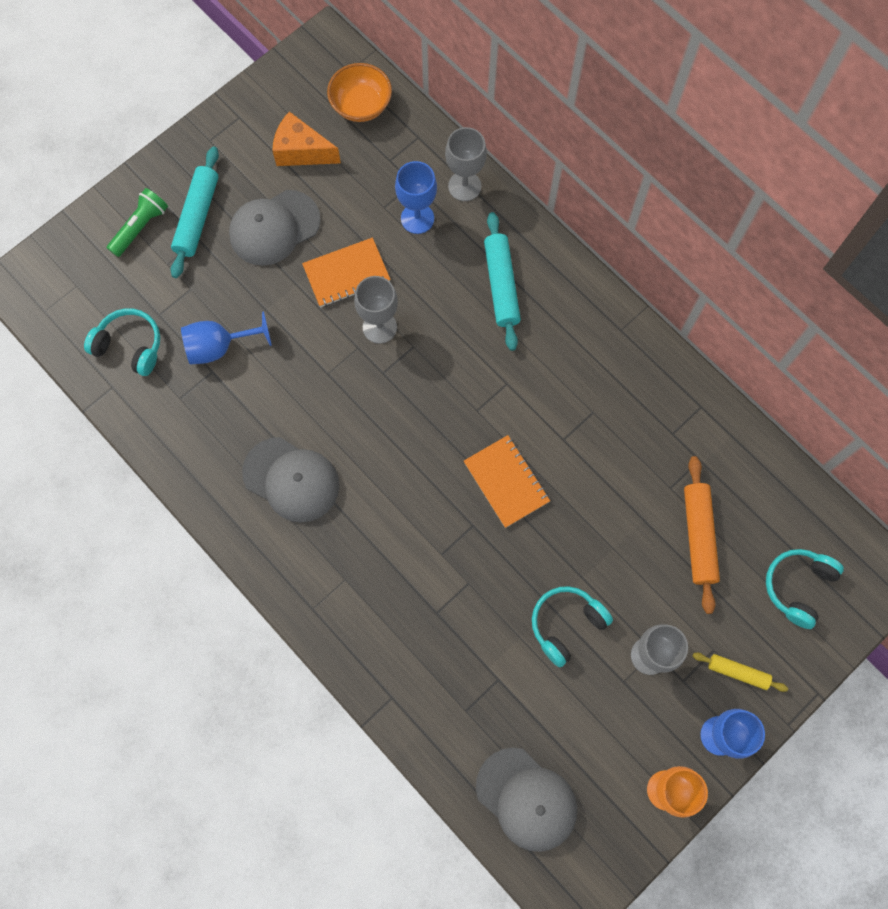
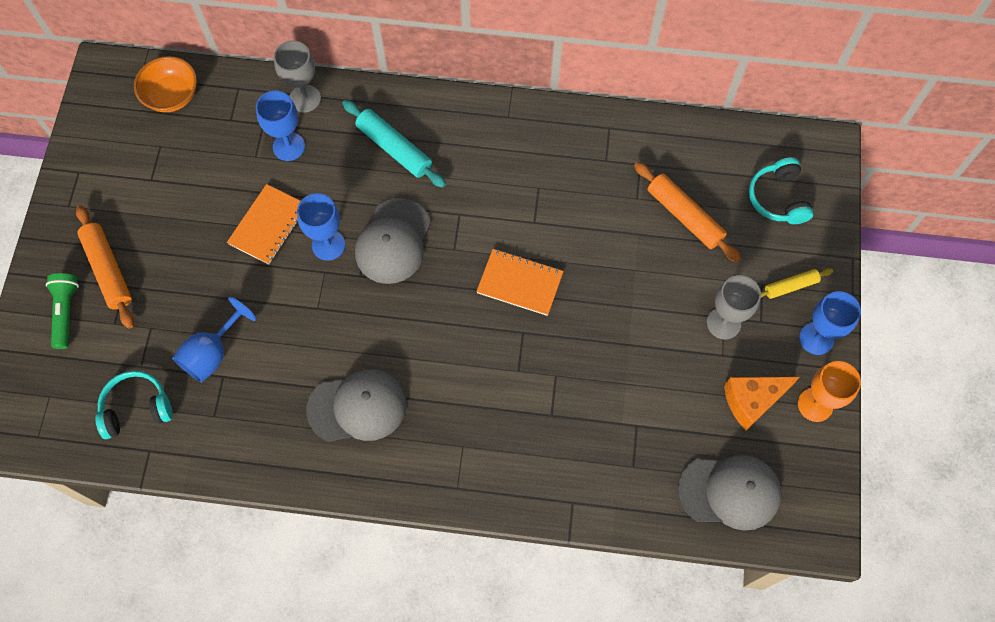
camera: 40 degrees left, 5 degrees down
(197, 217) = (108, 270): turquoise rolling pin -> orange rolling pin
(274, 228) = (180, 233): grey cap -> grey cap (393, 241)
(301, 151) = (153, 162): orange cheese -> orange cheese (752, 401)
(379, 327) = (328, 245): grey goblet -> blue goblet
(566, 624) = (649, 348): turquoise headphones -> none

